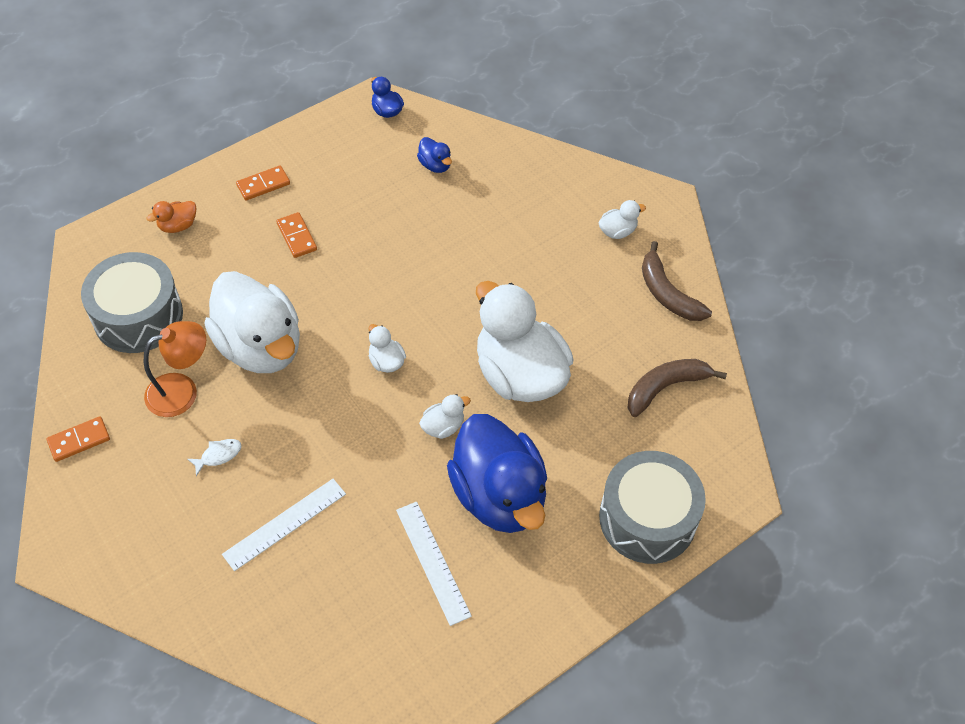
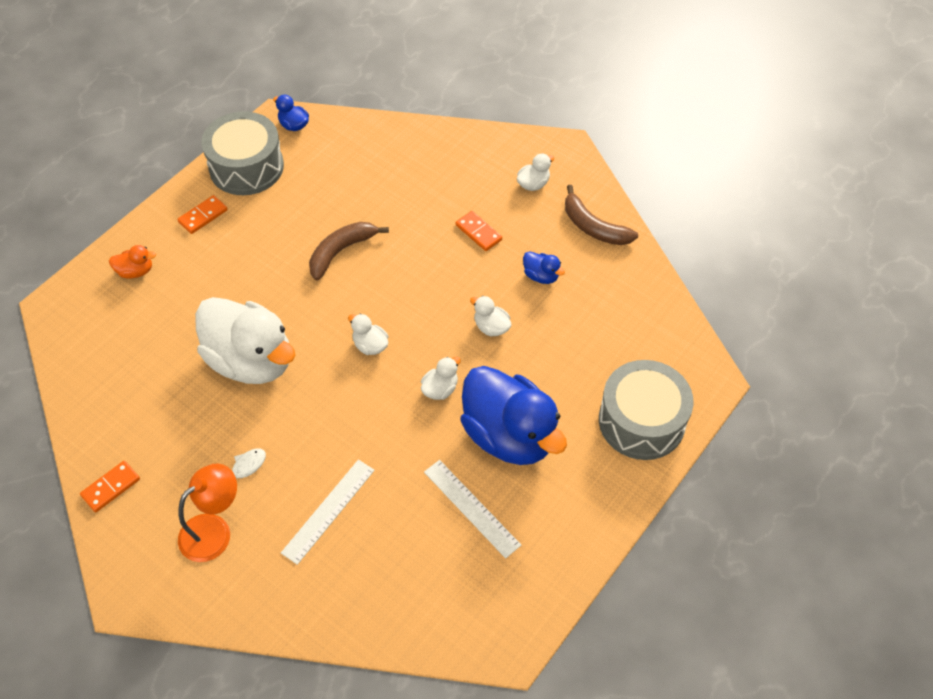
camera: 15 degrees left, 0 degrees up
(138, 316) = (127, 362): grey drum -> grey drum (246, 167)
(178, 226) = (135, 271): orange duck -> orange duck turned 135 degrees counterclockwise
(182, 391) = (192, 418): orange lamp -> orange lamp (214, 530)
(297, 236) = (250, 255): orange domino -> orange domino (478, 232)
(435, 165) = (354, 163): blue duck -> blue duck (541, 276)
(519, 374) = (491, 327): white duck -> white duck, size x0.40
(665, 387) = (619, 307): brown banana -> brown banana (341, 251)

